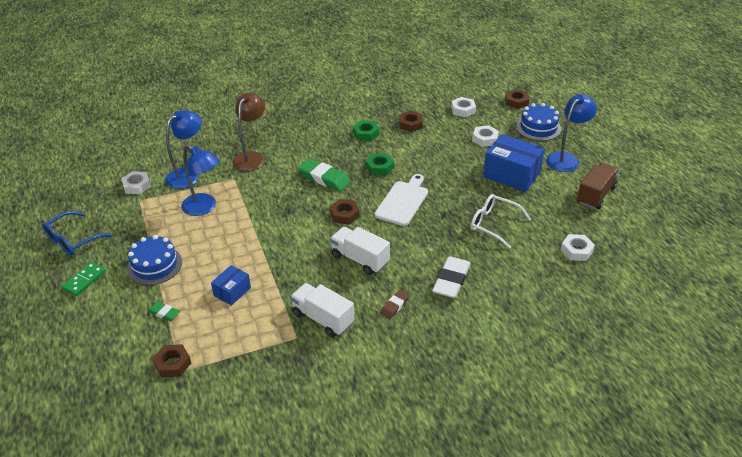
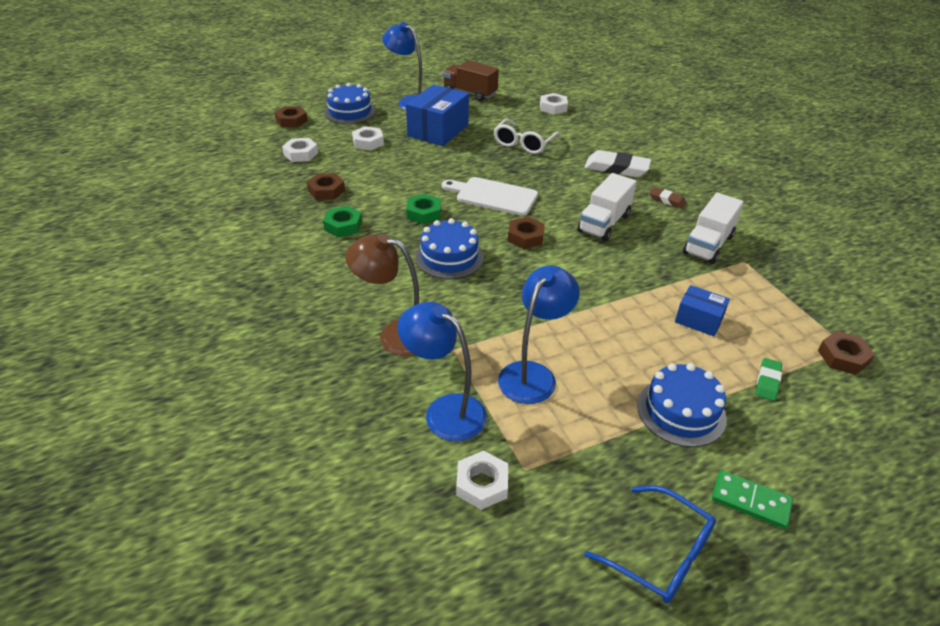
camera: 95 degrees left, 0 degrees up
(324, 178) = (449, 257): green eraser -> blue cake

